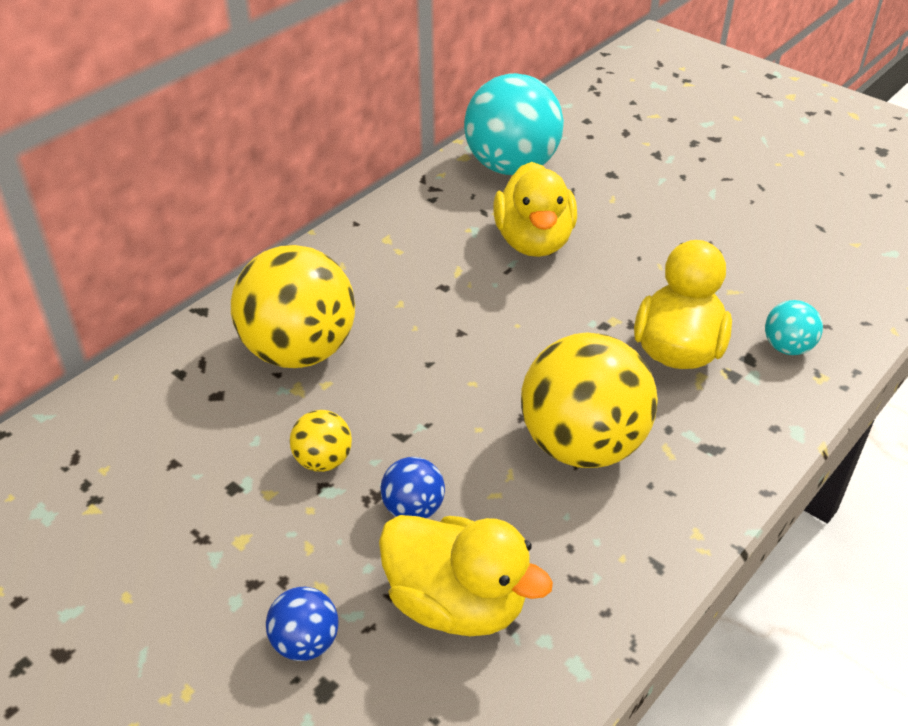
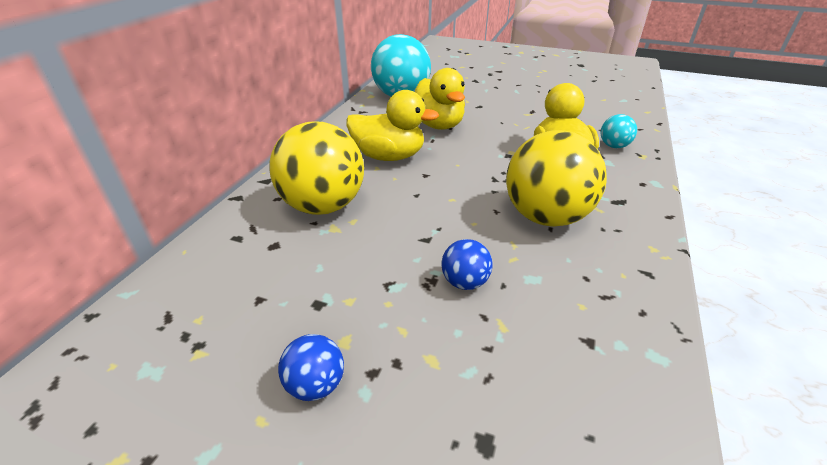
camera: 20 degrees left, 5 degrees down
(305, 642) = (445, 407): blue ball -> blue ball (316, 384)
(323, 461) = (379, 268): yellow ball -> none
(456, 603) = (540, 338): yellow duck -> yellow duck (389, 156)

